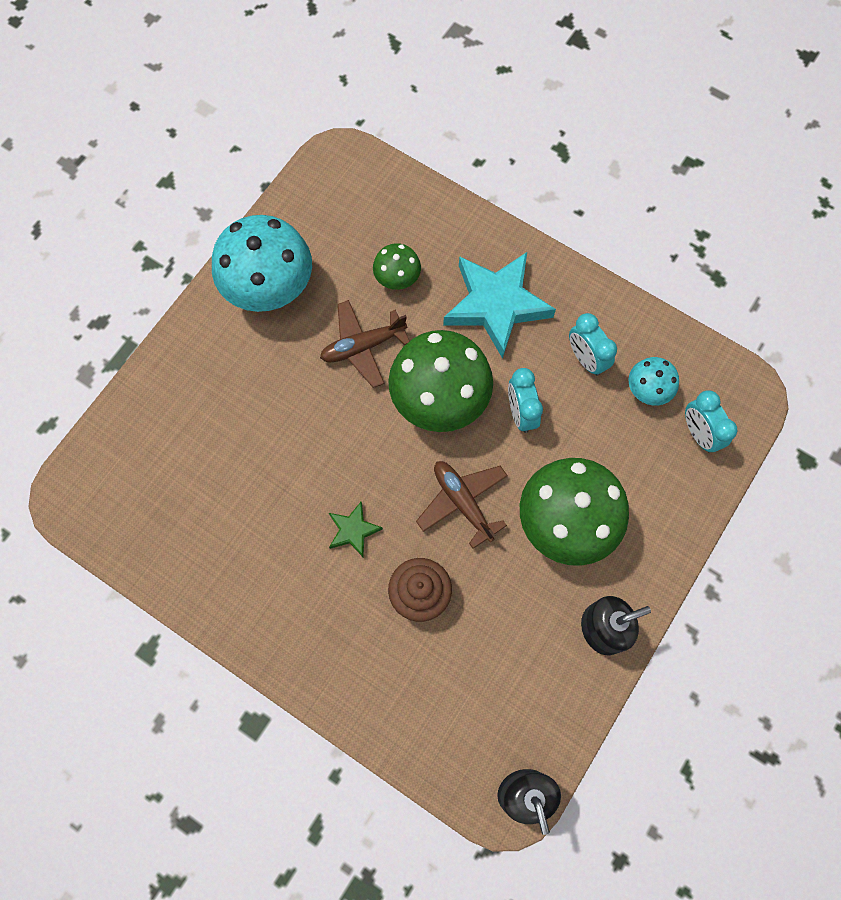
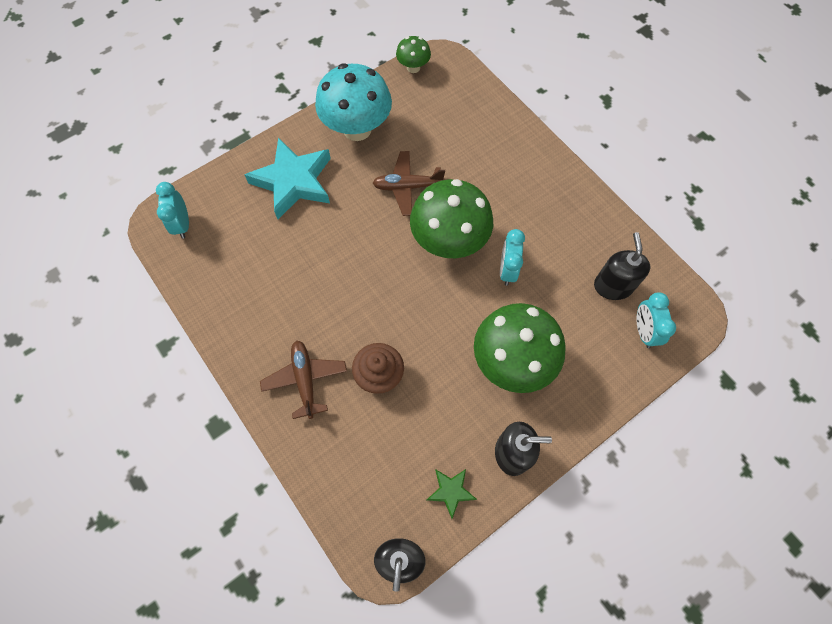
camera: 20 degrees right, 5 degrees down
(353, 530) = (348, 312): green star -> green star (451, 491)
(397, 279) = (451, 149): green mushroom -> green mushroom (413, 67)
(462, 502) = (438, 320): brown plane -> brown plane (305, 380)
(496, 305) = (517, 189): turquoise star -> turquoise star (293, 181)
(585, 359) = (572, 248): turquoise clock -> turquoise clock (182, 224)
(647, 391) = (613, 286): turquoise mushroom -> black soap dispenser

